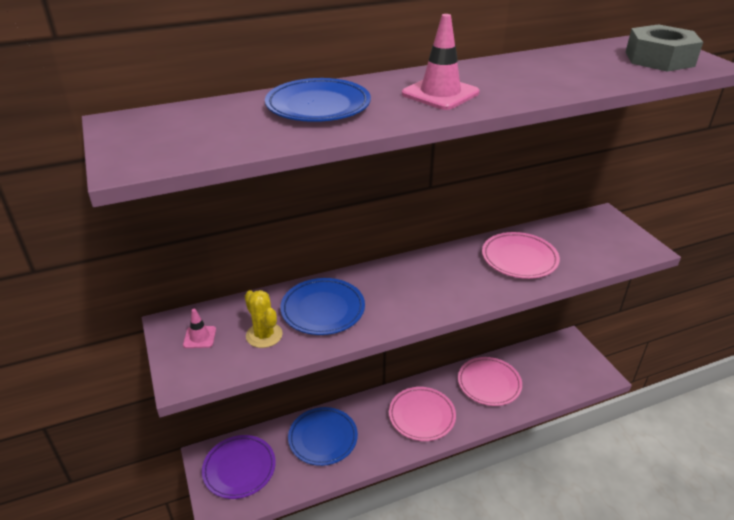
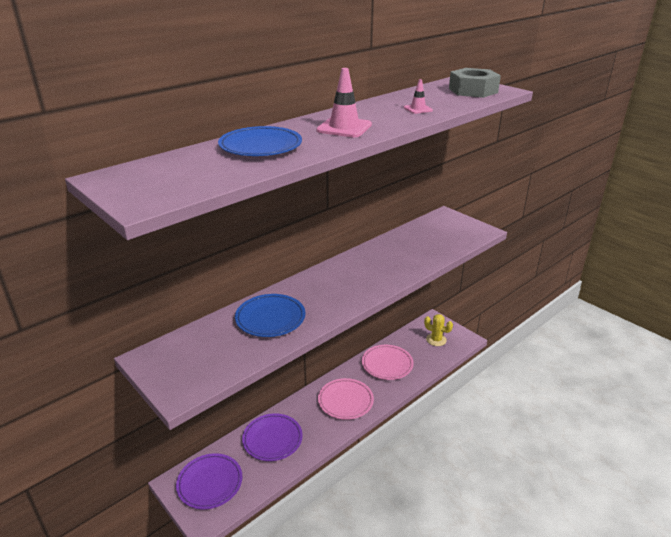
camera: 20 degrees left, 5 degrees down
(200, 337) = (177, 361): pink traffic cone -> pink traffic cone (418, 109)
(264, 335) = (232, 347): yellow cactus -> yellow cactus (436, 340)
(323, 438) = (272, 439): blue plate -> purple plate
(519, 259) = (401, 253): pink plate -> none

